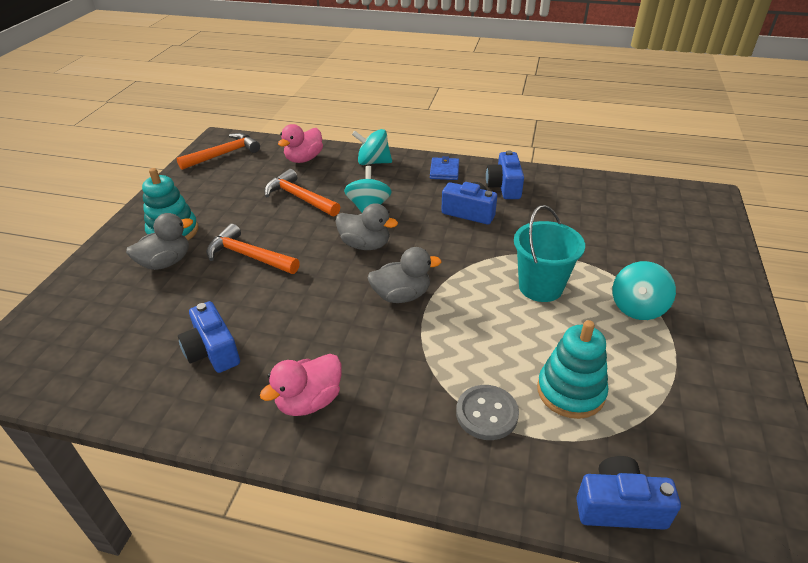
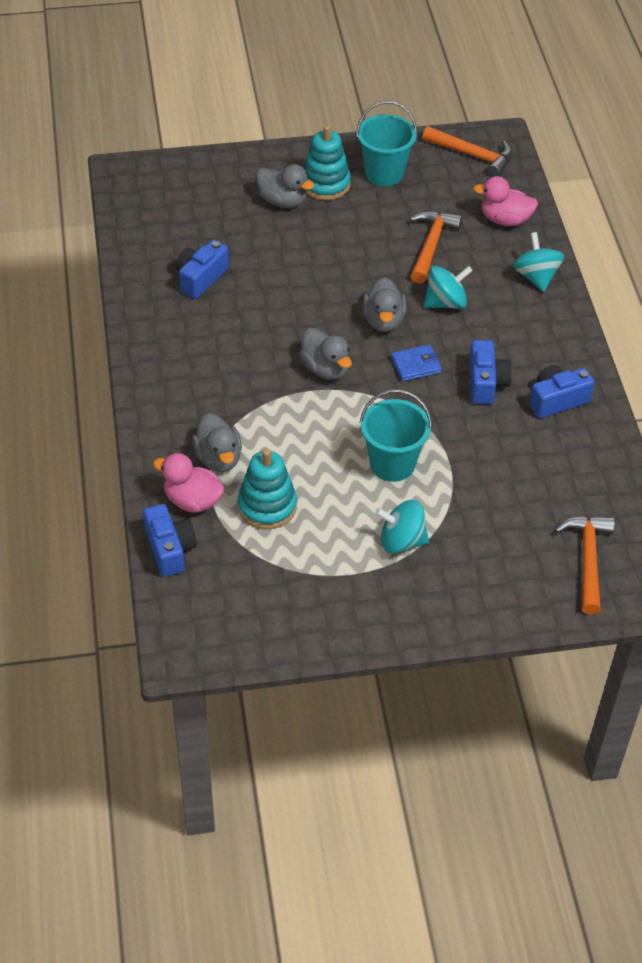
camera: 65 degrees right, 10 degrees up
(196, 198) = (384, 173): none -> turquoise bucket
(248, 256) = (321, 248): orange hammer -> orange hammer (587, 559)
(309, 401) = (181, 353): pink duck -> pink duck (192, 500)
(444, 171) = (557, 341): blue wallet -> blue wallet (416, 365)
(486, 413) = (218, 458): grey button -> grey duck

